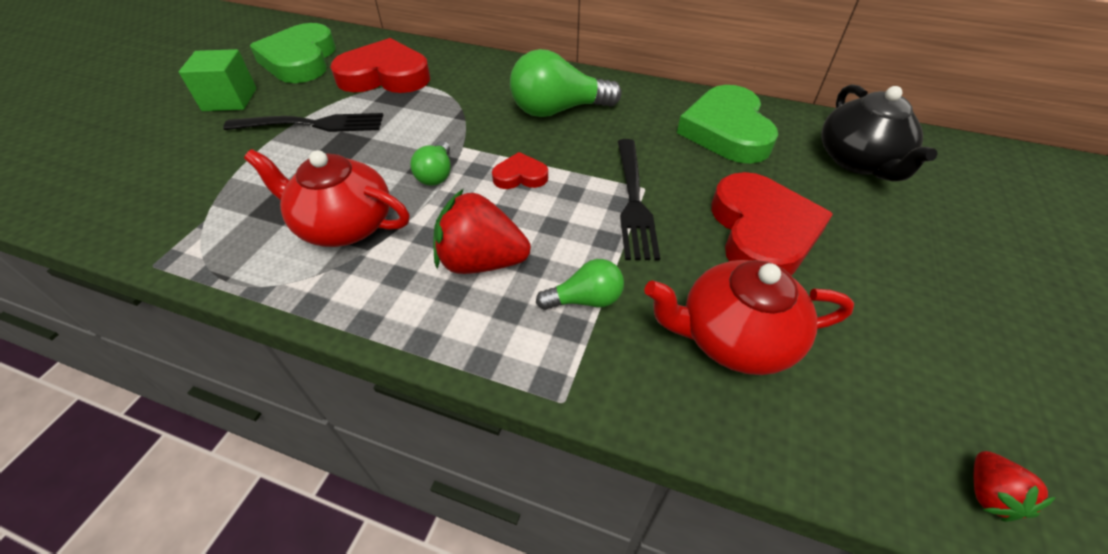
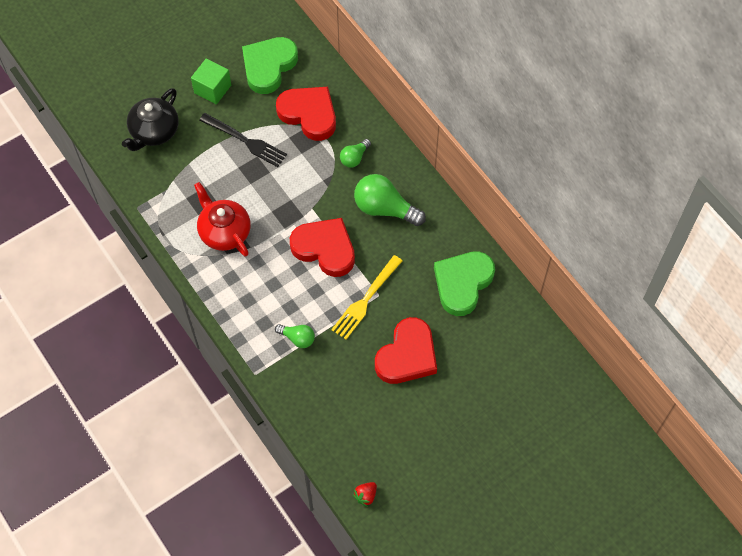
camera: 35 degrees right, 15 degrees up
(436, 174) = (285, 222): green light bulb -> green light bulb (354, 158)
(481, 261) = (269, 291): red strawberry -> none
(520, 176) = (325, 249): red heart -> red heart, size x2.10
(634, 200) = (366, 299): black fork -> yellow fork
(733, 338) = (340, 392): red teapot -> none
(858, 161) = (509, 348): black teapot -> black teapot (154, 131)

